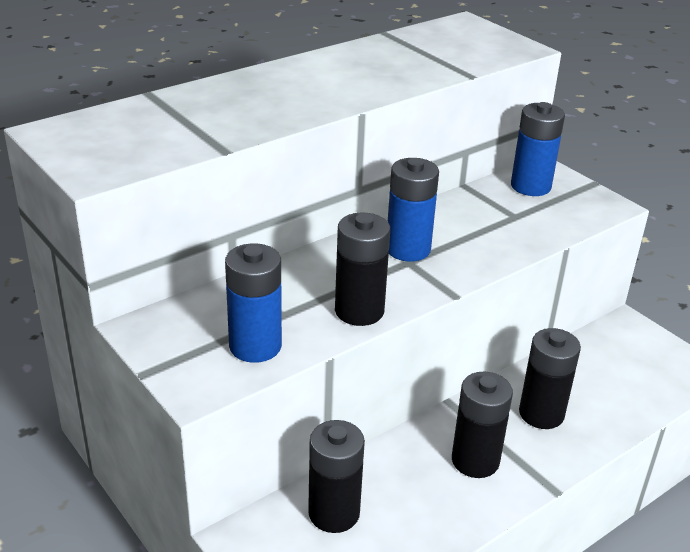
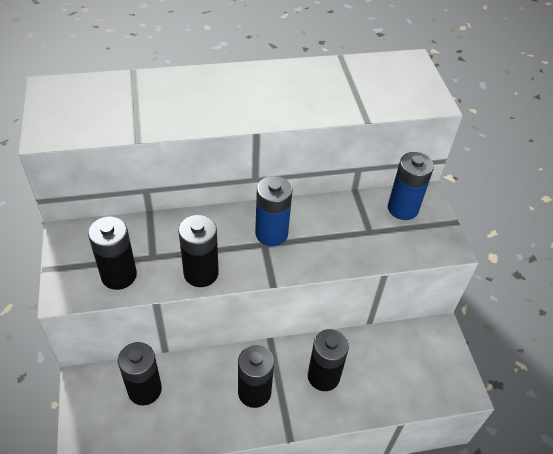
camera: 25 degrees right, 15 degrees up
(255, 346) = (119, 275): blue battery -> black battery

